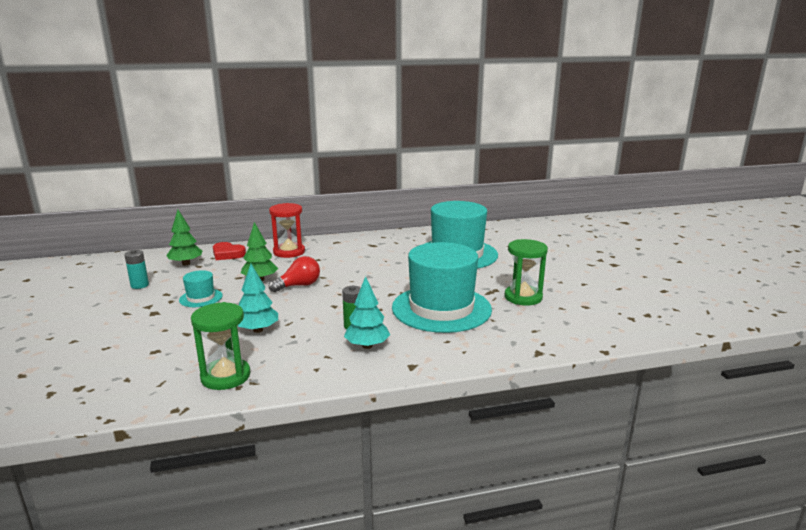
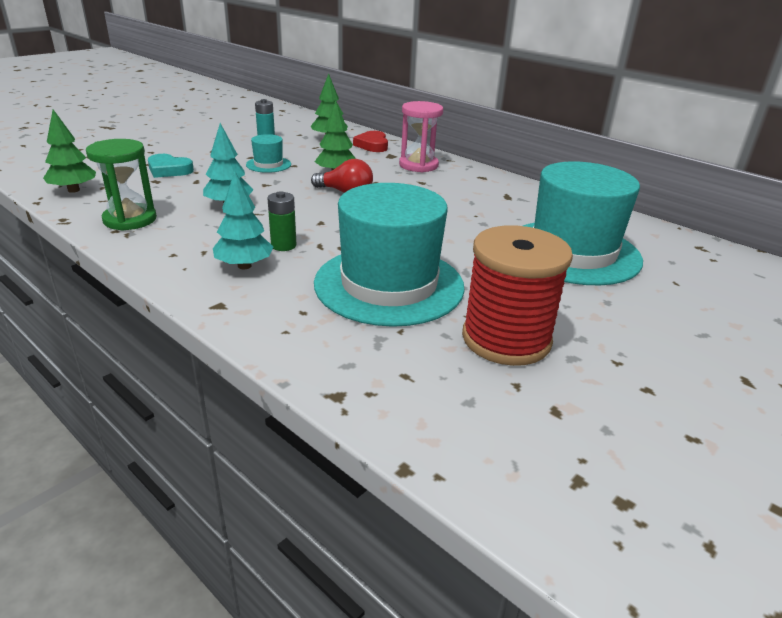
camera: 55 degrees right, 10 degrees up
(110, 395) = (74, 190): none -> green tree
(139, 340) = (169, 170): none -> turquoise heart
(289, 252) = (418, 165): red hourglass -> pink hourglass
(523, 297) = (506, 339): green hourglass -> red spool

